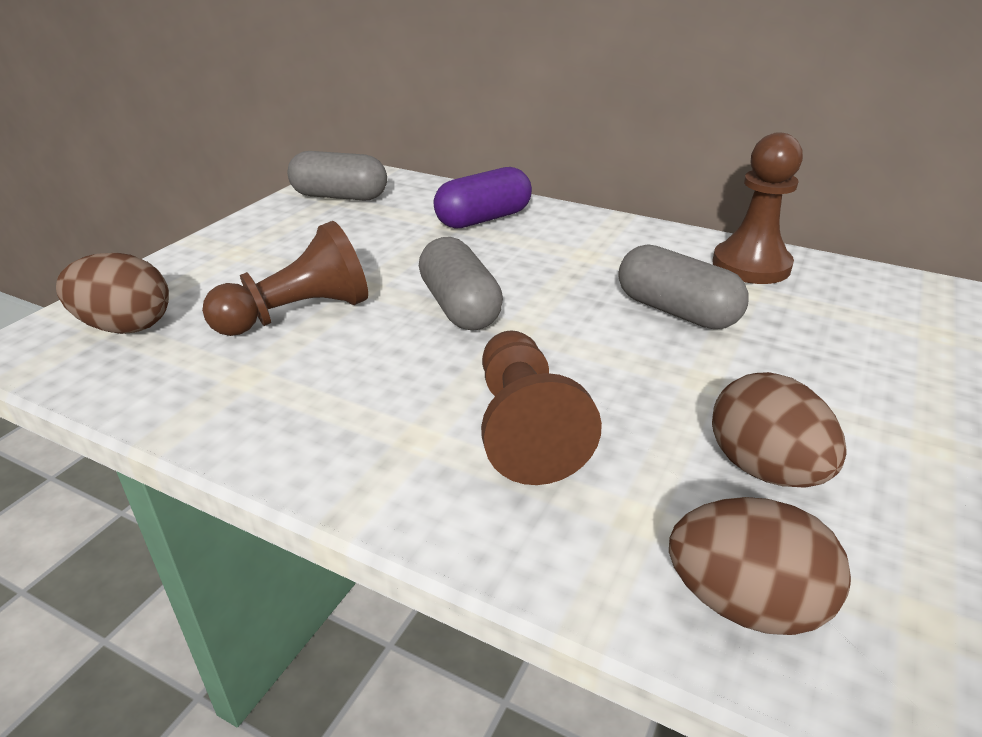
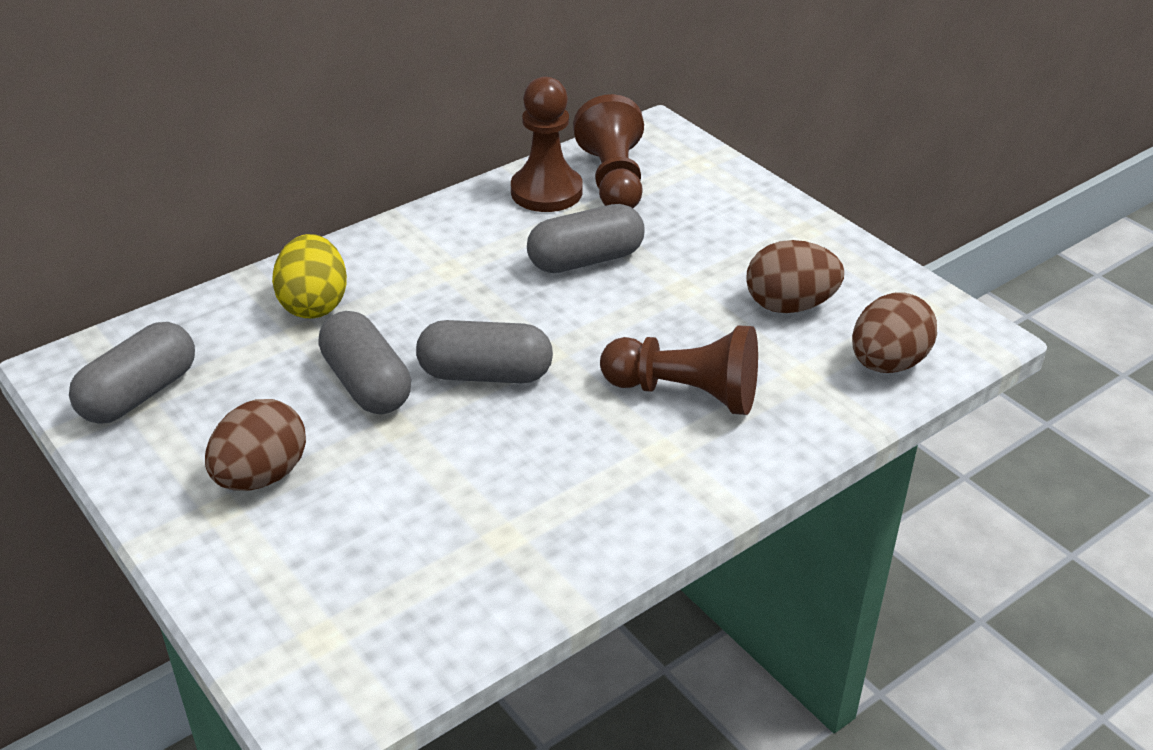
camera: 65 degrees left, 5 degrees up
(125, 327) = (340, 618): brown egg -> brown egg (261, 476)
(297, 314) = (415, 483): brown pawn -> brown pawn (613, 180)
(406, 262) = (367, 384): none -> grey capsule
(483, 219) = (314, 304): purple capsule -> yellow egg

